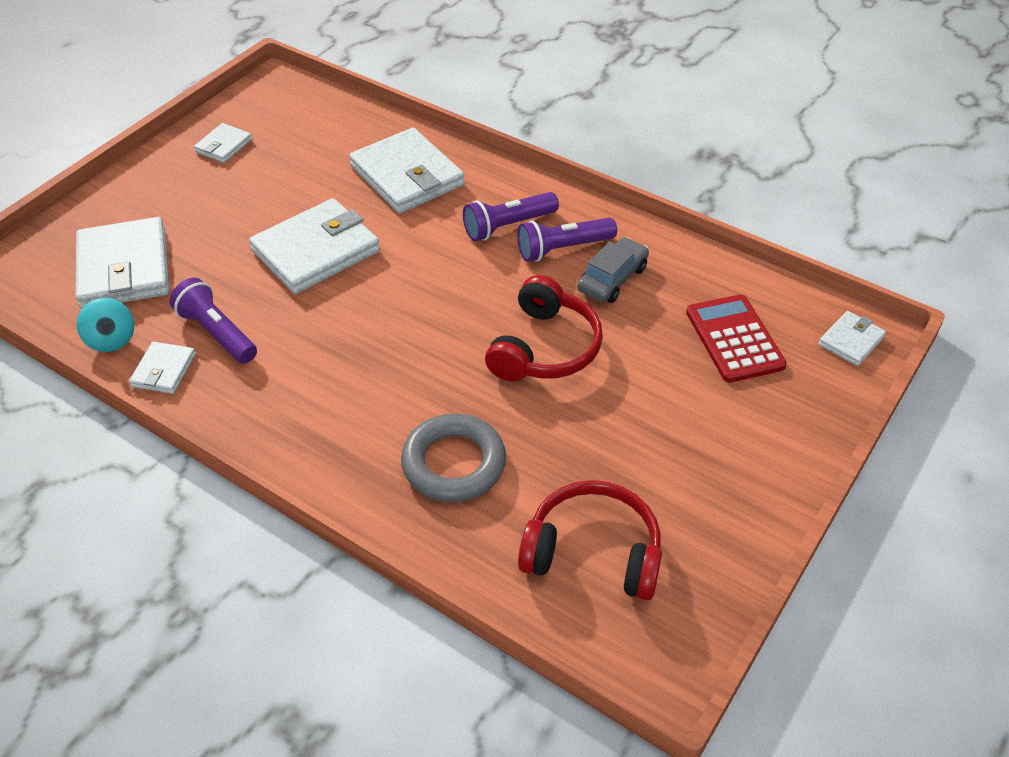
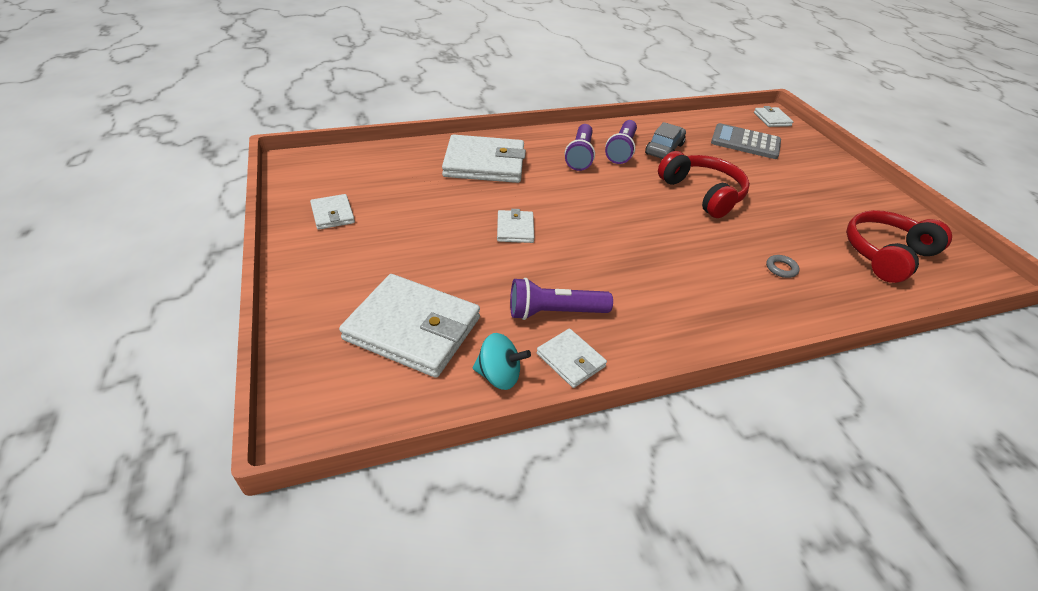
camera: 55 degrees left, 5 degrees down
(316, 251) = (515, 229): white wallet -> white wallet, size x0.50
(454, 463) = (781, 268): grey ring -> grey ring, size x0.40
(612, 279) = (664, 149): grey car -> grey car turned 45 degrees clockwise
(734, 339) = (745, 142): red calculator -> grey calculator

